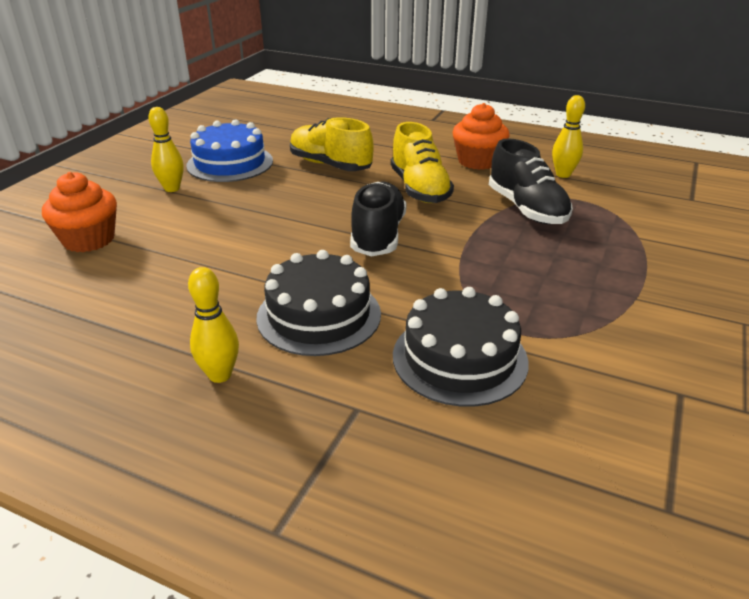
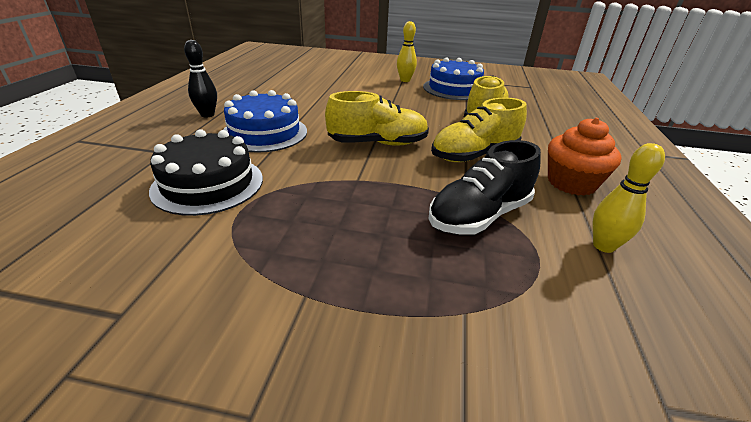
camera: 75 degrees right, 0 degrees up
(89, 239) = (335, 73): orange cupcake -> none
(220, 375) = (207, 115): yellow bowling pin -> black bowling pin
(319, 315) = (264, 133): black cake -> blue cake
(378, 235) = (378, 143): black shoe -> yellow shoe

